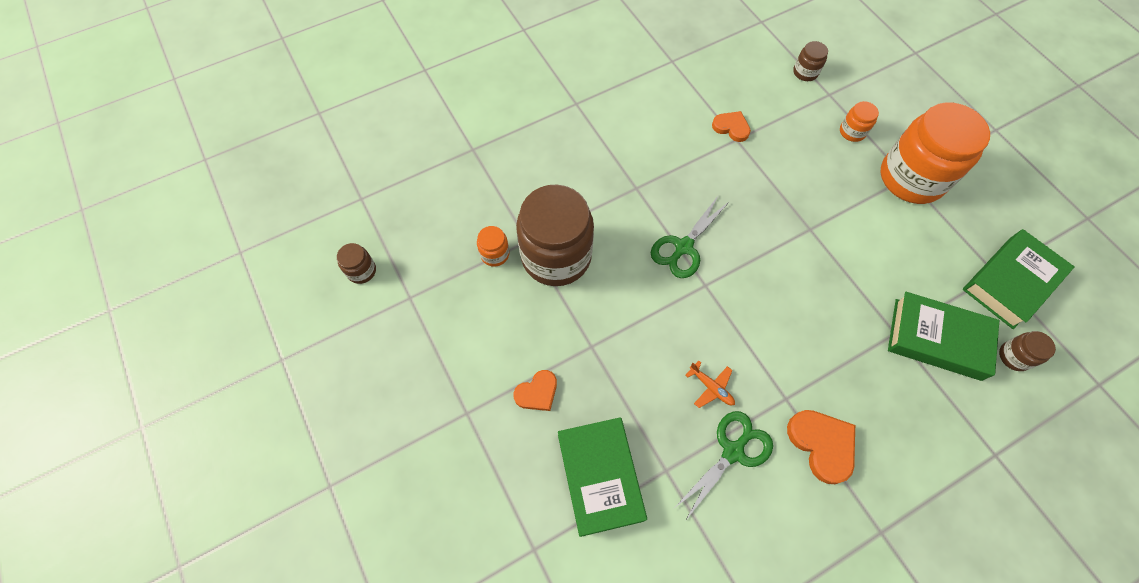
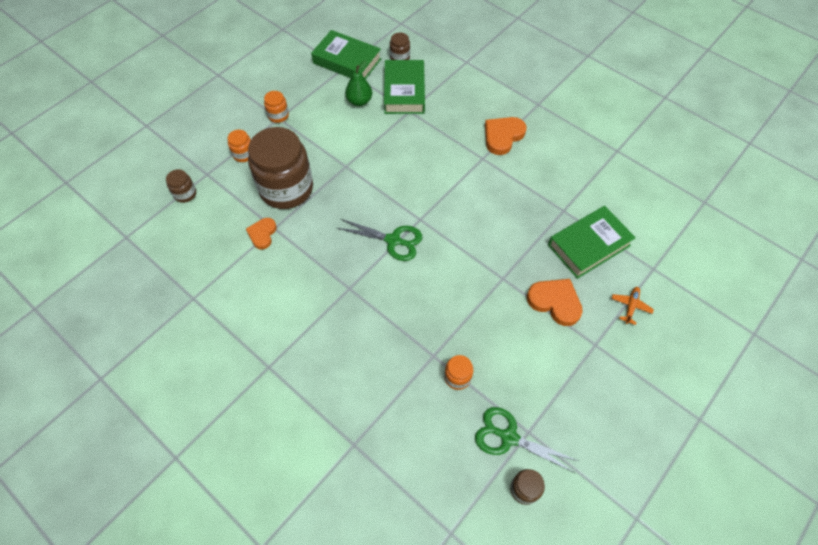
camera: 110 degrees left, 5 degrees down
(537, 392) = (555, 302): orange heart -> orange heart, size x1.54
(556, 256) = (439, 328): brown jar -> brown jar (286, 188)
(711, 387) = (496, 199): orange plane -> orange plane (630, 306)
(733, 451) = (531, 178): green scissors -> green scissors (509, 437)
(911, 178) = (278, 115): orange jar -> orange jar, size x0.42
(924, 275) = (359, 101): none -> green pear

